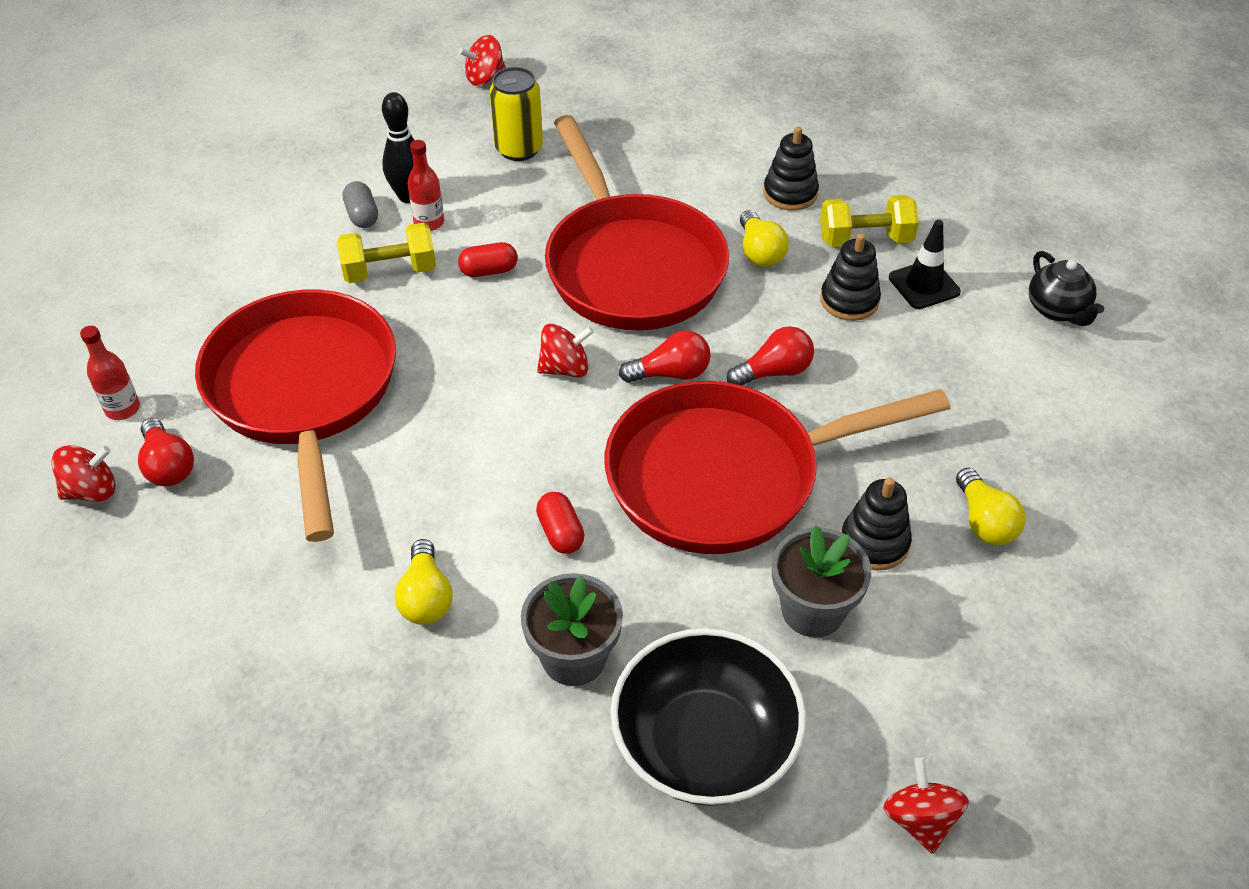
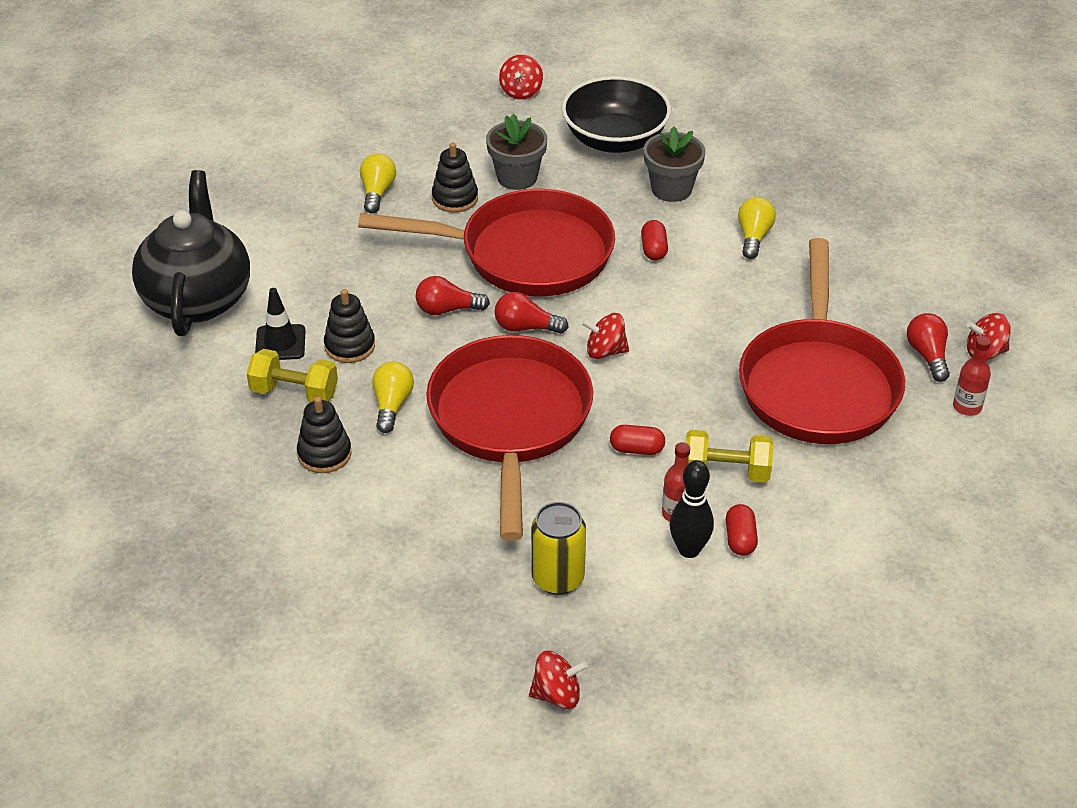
camera: 160 degrees left, 5 degrees down
(362, 215) = (740, 539): grey capsule -> red capsule
(1057, 310) = (197, 299): black teapot -> black teapot, size x2.14

